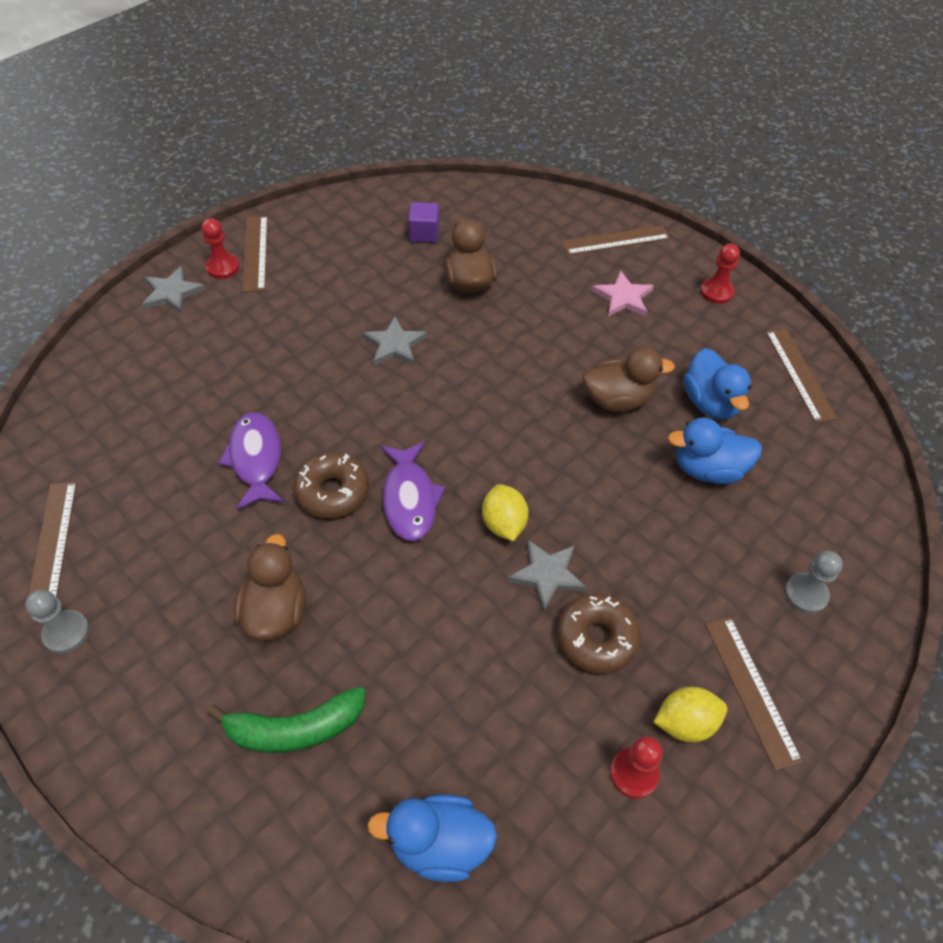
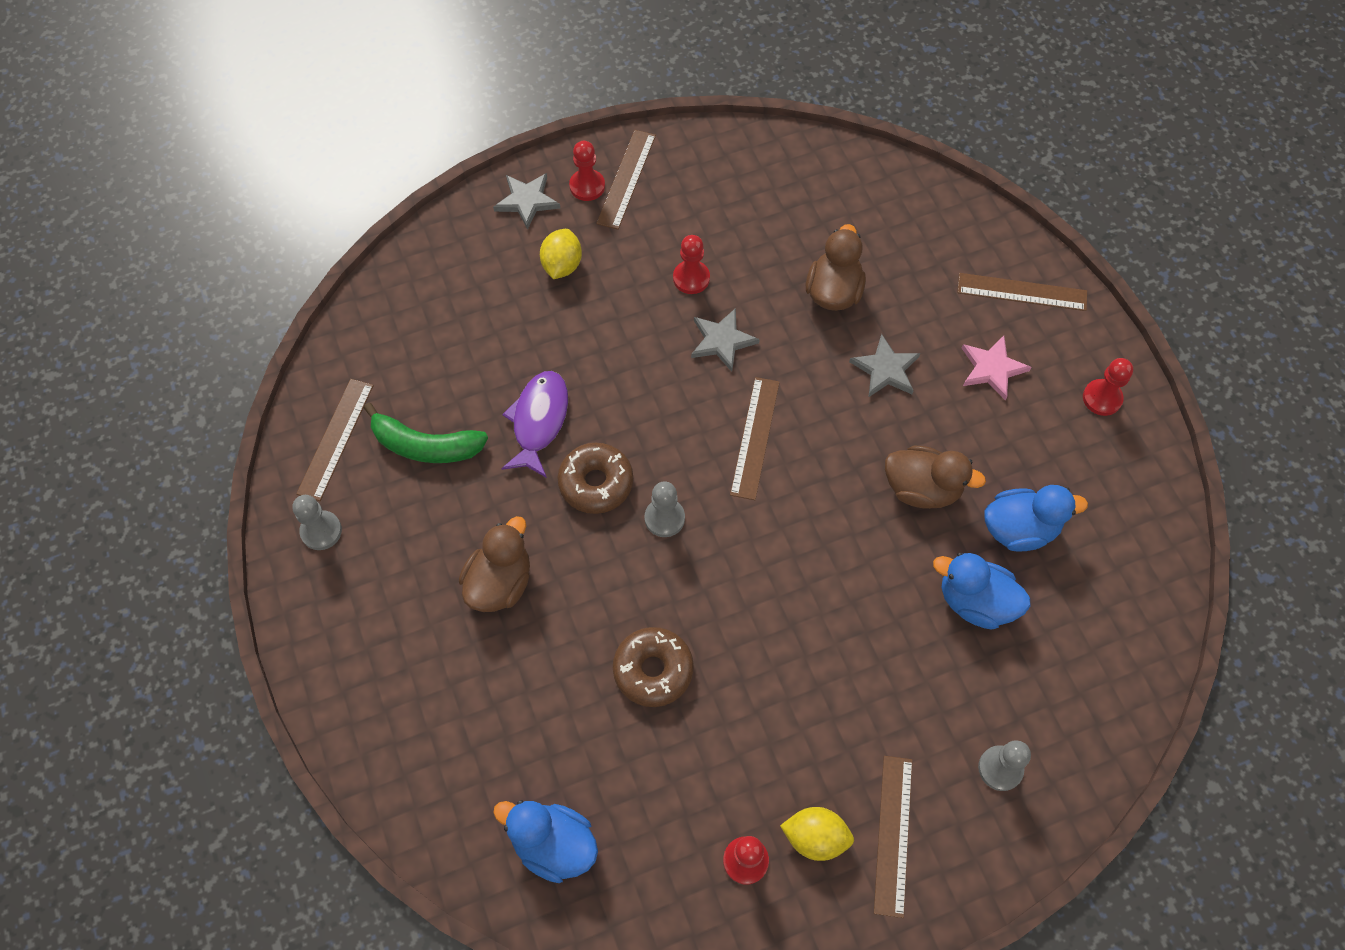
camera: 25 degrees right, 10 degrees up
(295, 728) = (476, 696): green banana -> green banana (425, 445)
(345, 307) = (691, 278): none -> red pawn
(410, 499) = (664, 518): purple fish -> grey pawn
(424, 233) = (812, 212): purple cube -> none
(504, 524) = (741, 579): yellow lemon -> yellow lemon (562, 265)
(547, 574) = (758, 646): grey star -> grey star (885, 369)
(596, 638) = (774, 726): brown donut -> brown donut (653, 670)
(710, 403) = (1019, 529): blue duck -> blue duck turned 105 degrees counterclockwise
(799, 374) = (1138, 532): brown ruler -> brown ruler (755, 437)

